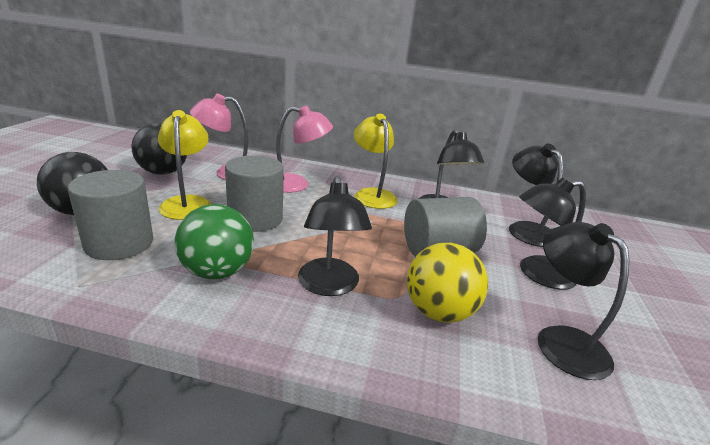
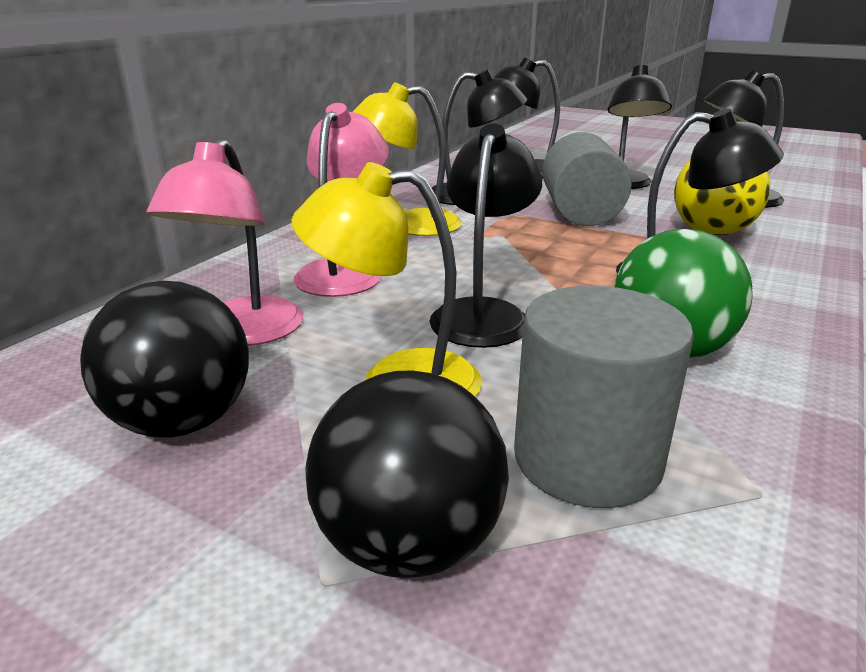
camera: 70 degrees left, 0 degrees up
(255, 219) = (483, 313): grey cylinder -> black lamp

